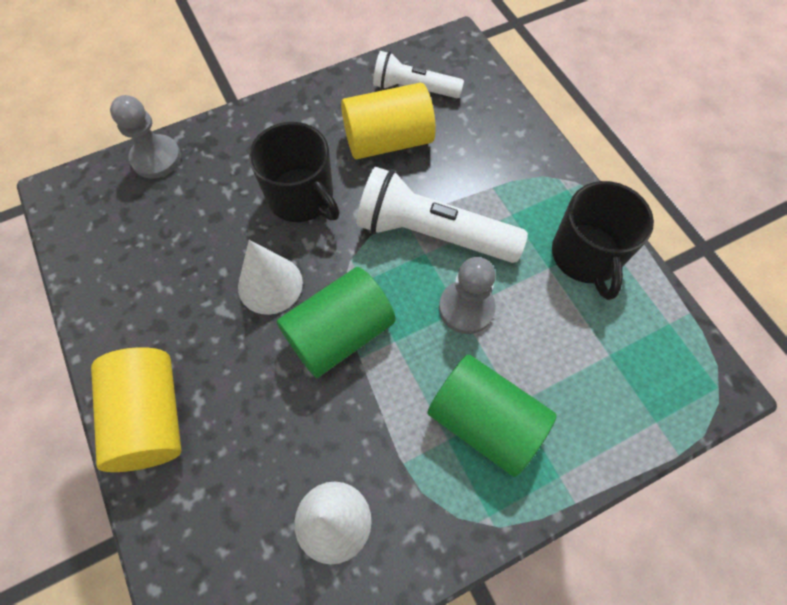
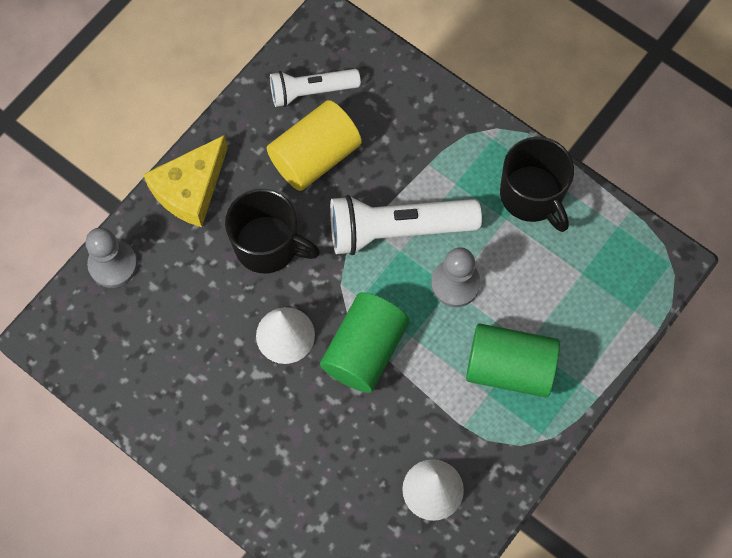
camera: 25 degrees left, 5 degrees up
(151, 417) = (253, 481): yellow cylinder -> none
(262, 124) = (190, 189): none -> yellow cheese

